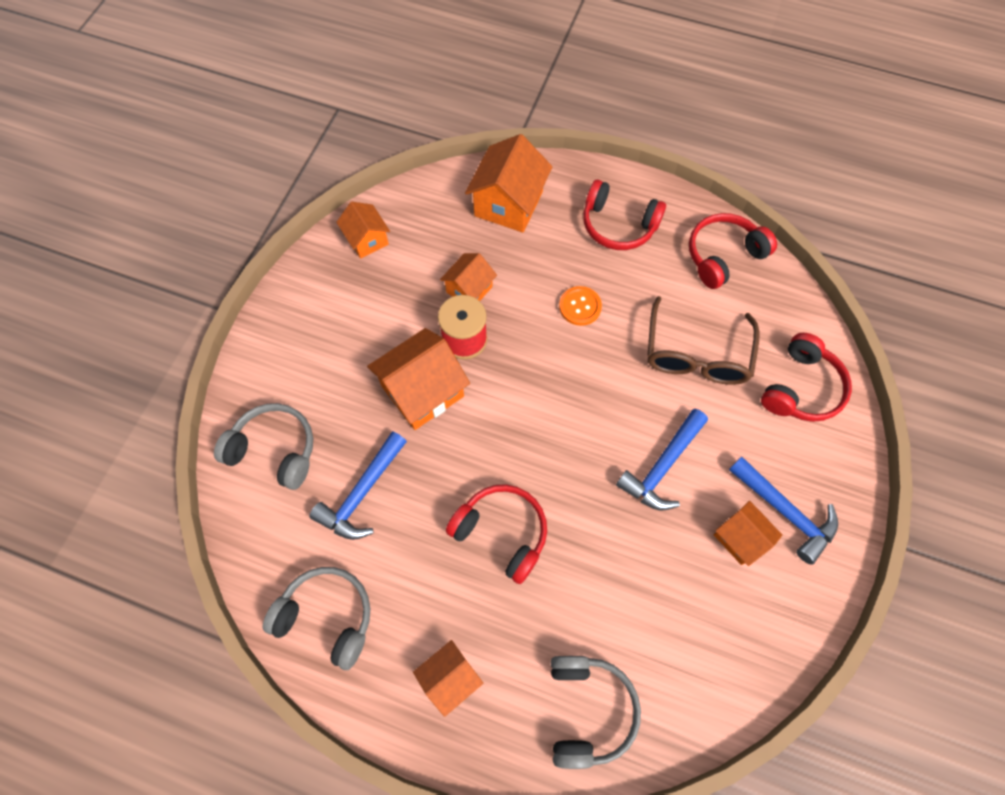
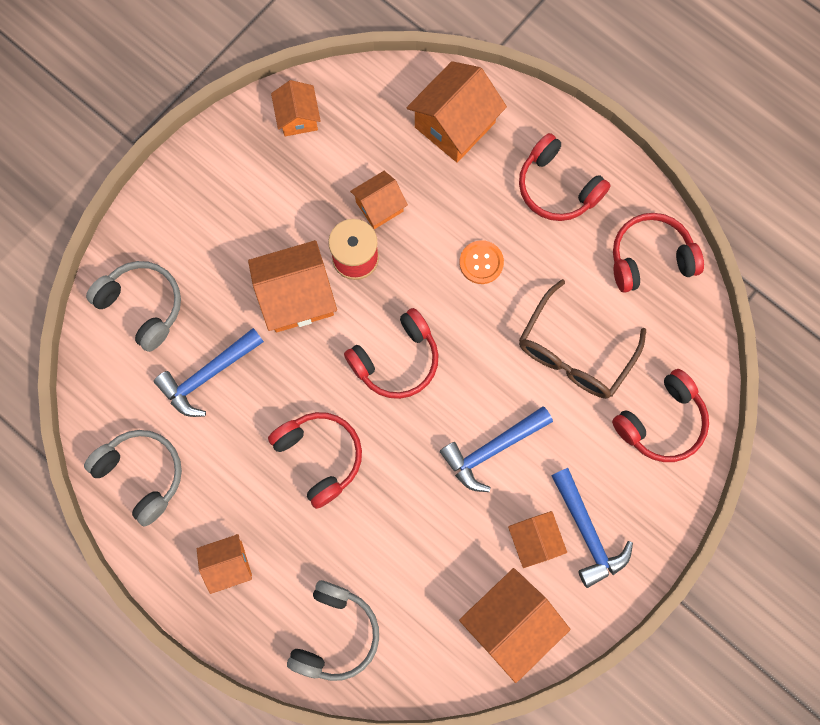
camera: 20 degrees right, 10 degrees up
(539, 416) = (396, 360): none -> red headphones
(755, 628) = (510, 623): none -> orange house

